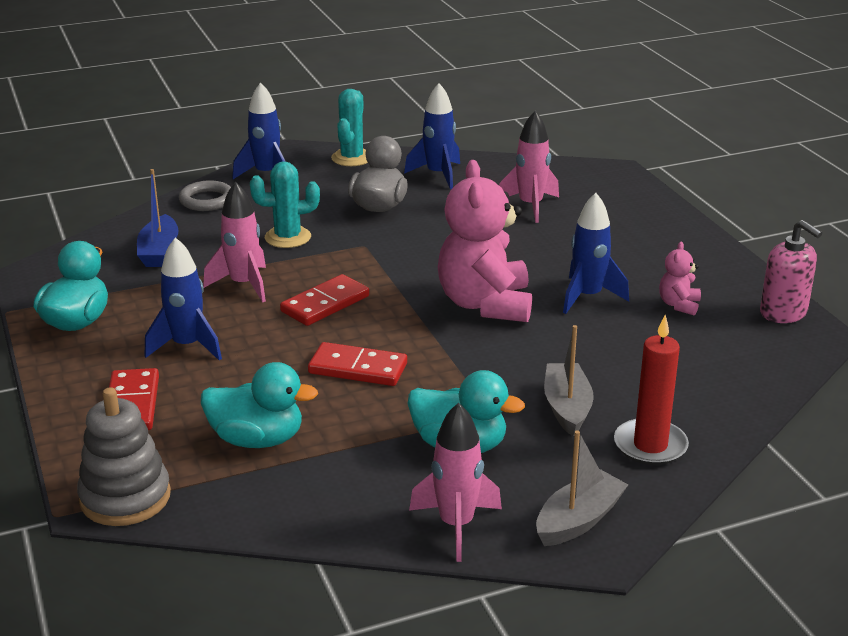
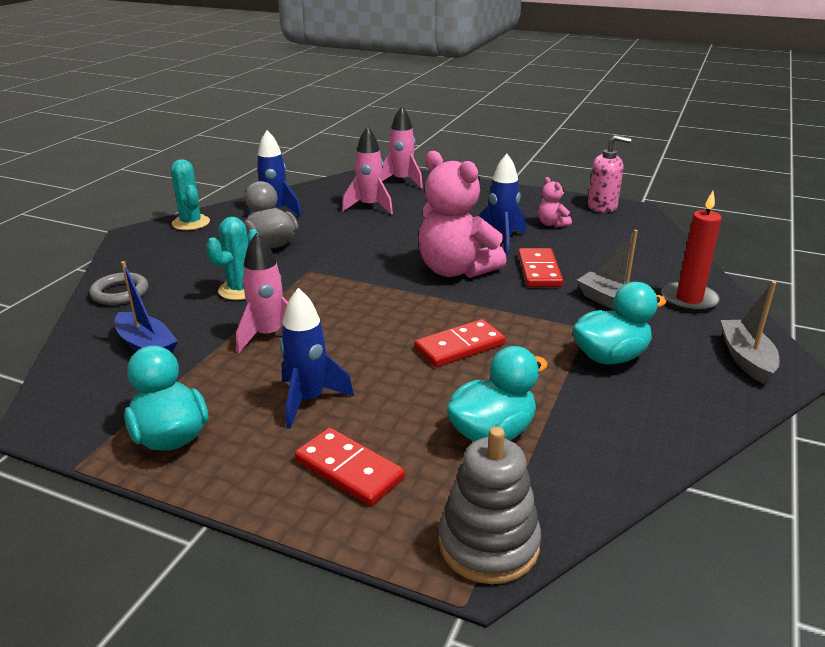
camera: 45 degrees left, 0 degrees up
(266, 174) = (140, 257): blue rocket -> none
(325, 304) = (355, 318): red domino -> red domino (539, 271)
(456, 525) = (706, 404): pink rocket -> pink rocket (402, 181)

